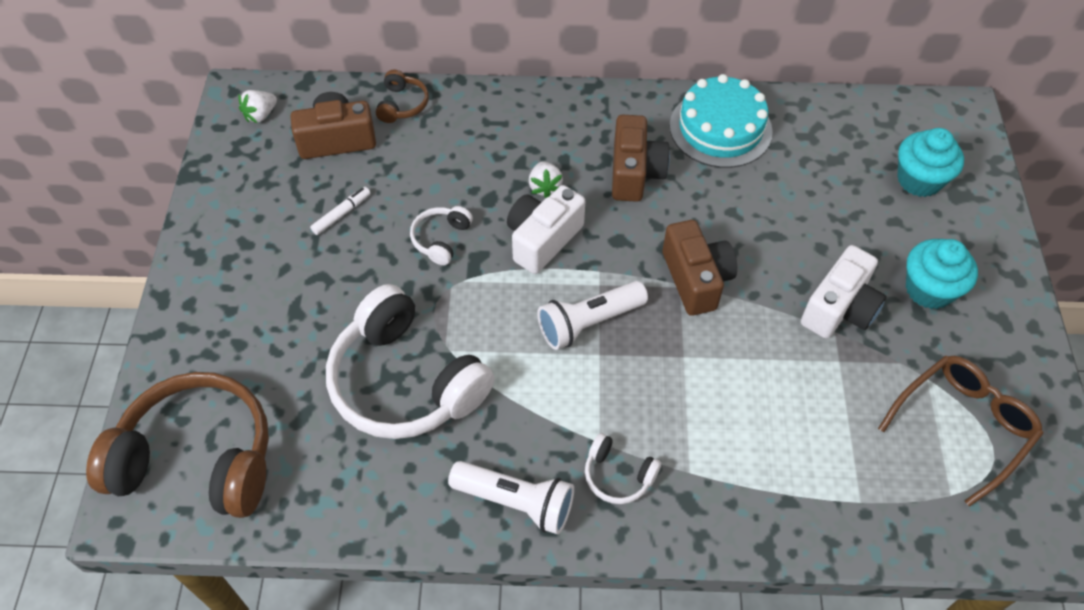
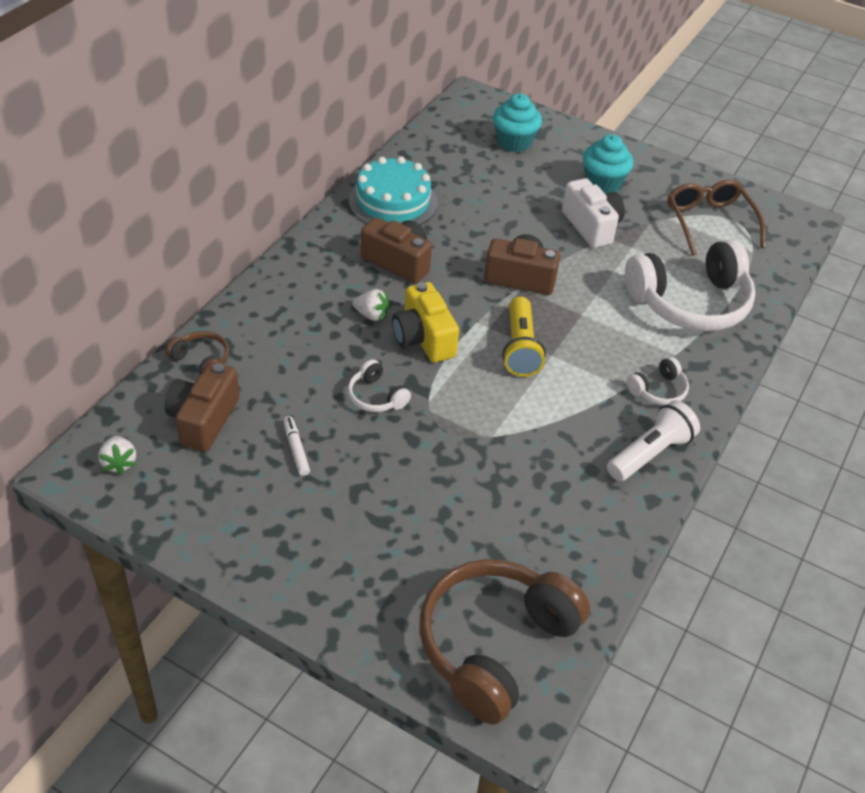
camera: 65 degrees left, 10 degrees down
(405, 382) = (504, 475): white headphones -> white headphones (690, 303)
(542, 239) = (423, 338): white camera -> yellow camera
(588, 323) = (520, 348): white flashlight -> yellow flashlight

